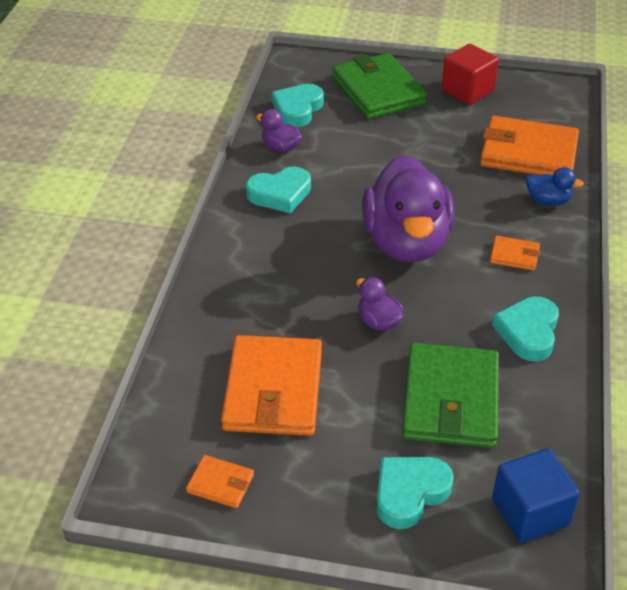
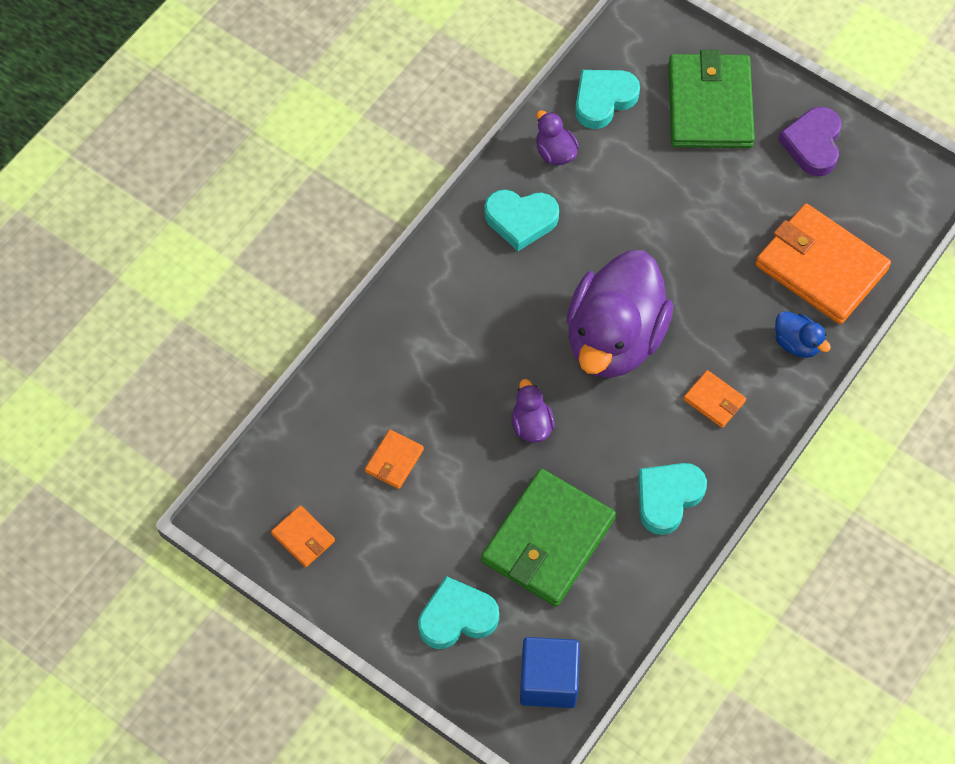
camera: 25 degrees right, 20 degrees up
(273, 390) = (394, 460): orange wallet -> orange wallet, size x0.45
(467, 90) = (813, 144): red cube -> purple heart

